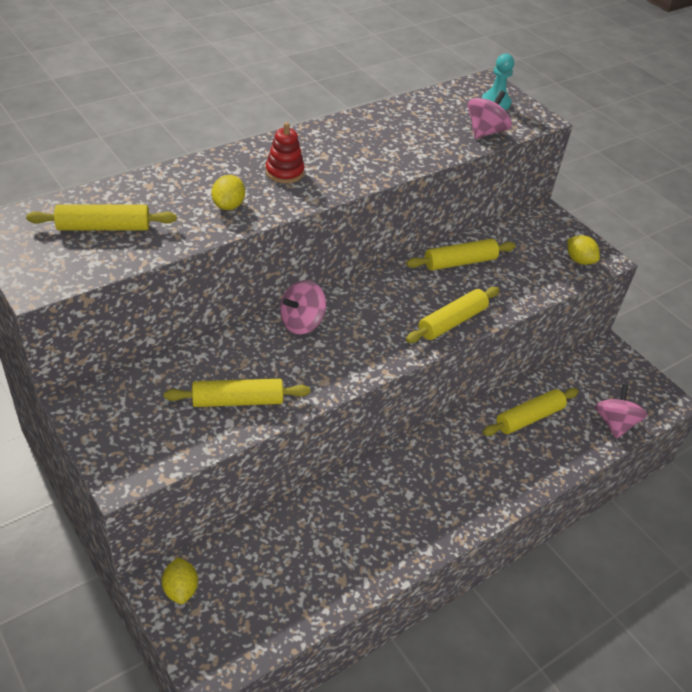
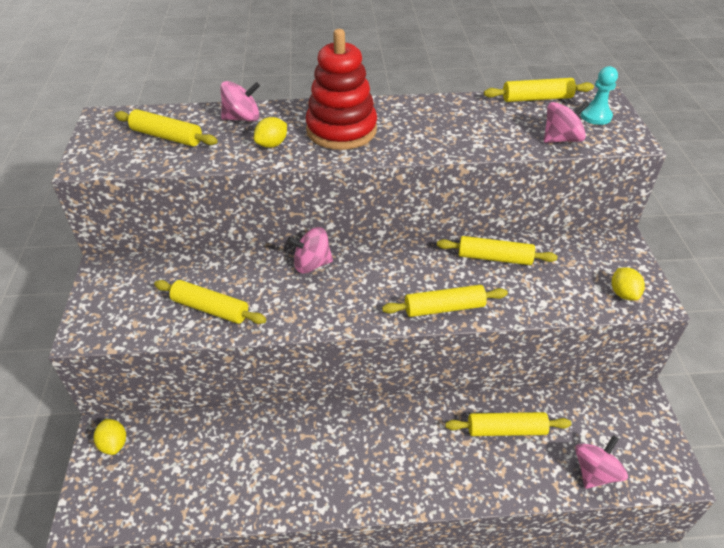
camera: 35 degrees right, 0 degrees up
(169, 185) = (242, 118): none -> pink spinning top
(180, 589) = (114, 444): yellow lemon -> yellow lemon turned 45 degrees counterclockwise
(284, 172) = (341, 130): red stacking toy -> red stacking toy, size x2.02
(434, 96) = (537, 98): none -> yellow rolling pin

